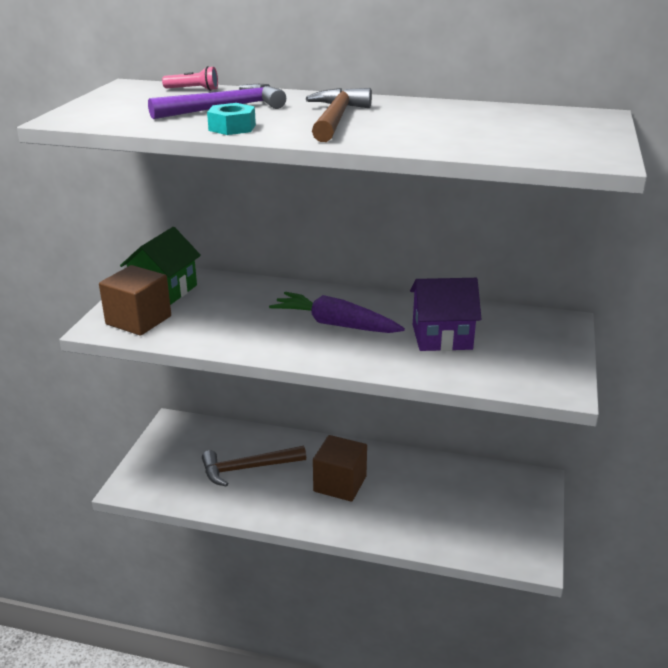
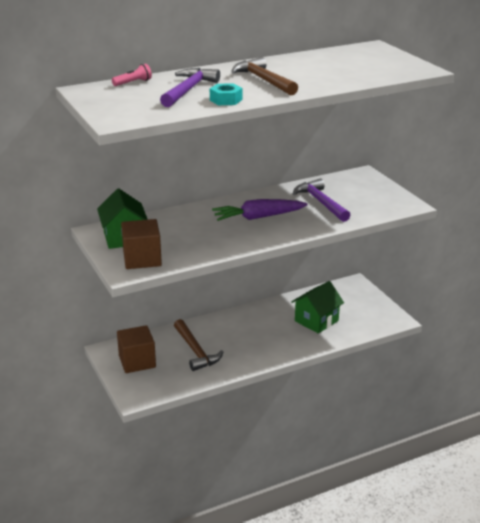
camera: 40 degrees left, 0 degrees up
(248, 468) = (195, 351): brown hammer -> brown hammer turned 60 degrees counterclockwise
(340, 484) = (259, 333): brown cube -> brown cube (137, 361)
(425, 504) = (316, 321): none -> green house
(442, 337) = (321, 203): purple house -> purple hammer

